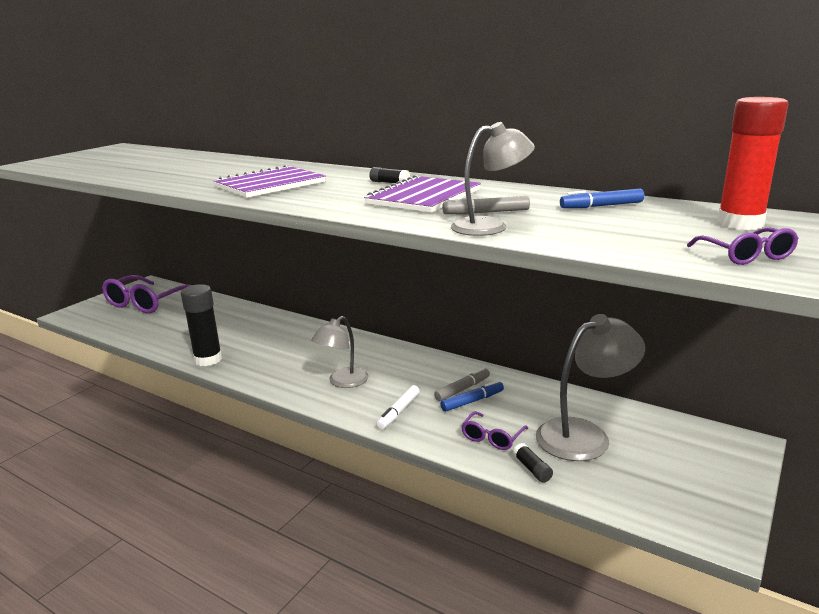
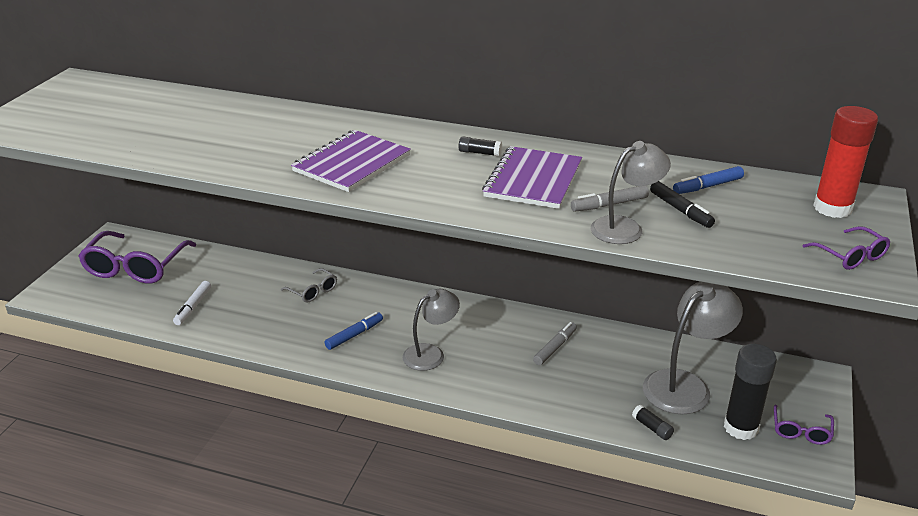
camera: 15 degrees left, 10 degrees up
(208, 359) = (266, 341): black glue stick -> black glue stick (741, 427)
(271, 329) = (313, 291): none -> grey glasses
(343, 382) = (431, 353): grey lamp -> grey lamp turned 150 degrees counterclockwise
(398, 412) = (504, 382): white marker -> white marker (193, 307)
(472, 401) = (570, 361): blue marker -> blue marker (354, 335)
(492, 437) = (604, 399): purple glasses -> purple glasses (801, 431)
(559, 218) = (680, 210): none -> black marker

